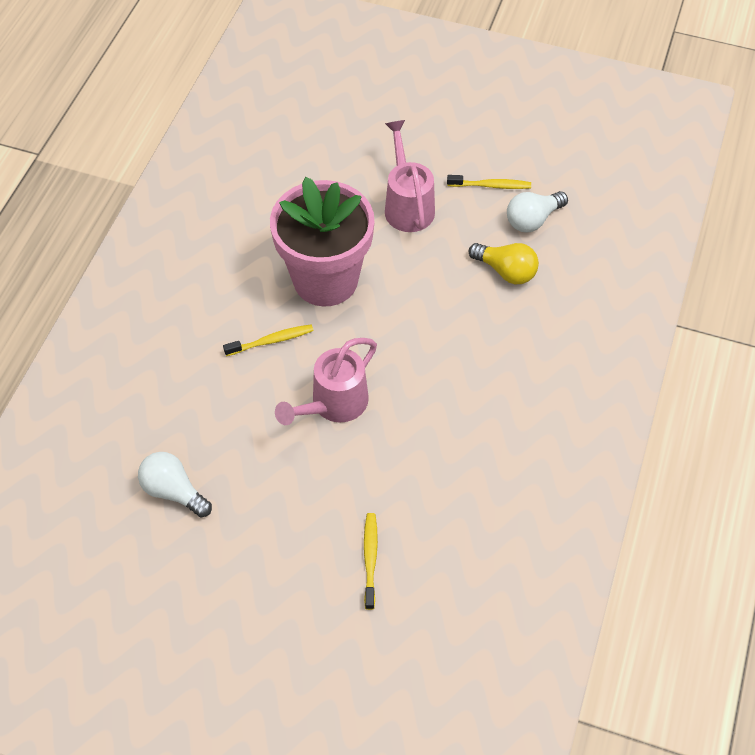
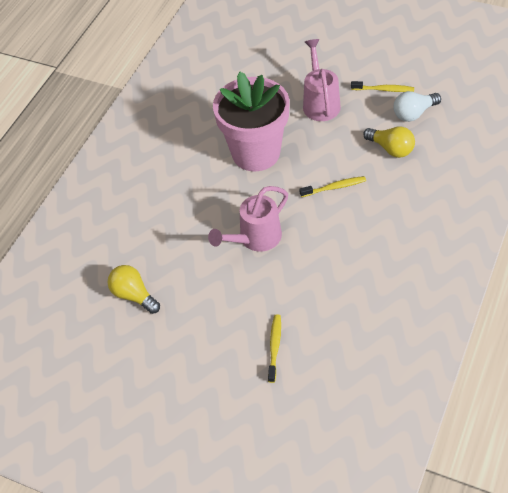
camera: 10 degrees right, 5 degrees down
(174, 491) = (134, 295): white light bulb -> yellow light bulb
(271, 341) = (213, 194): yellow toothbrush -> yellow toothbrush (334, 187)

